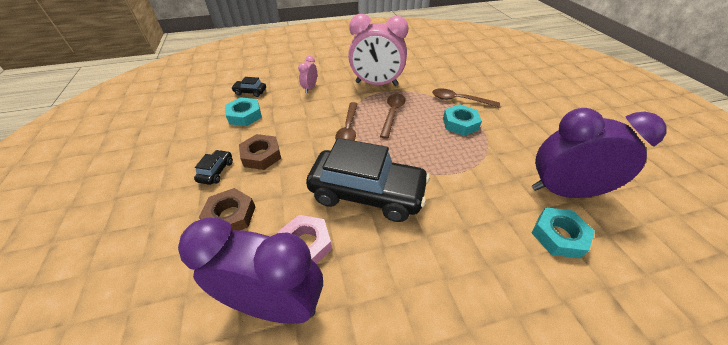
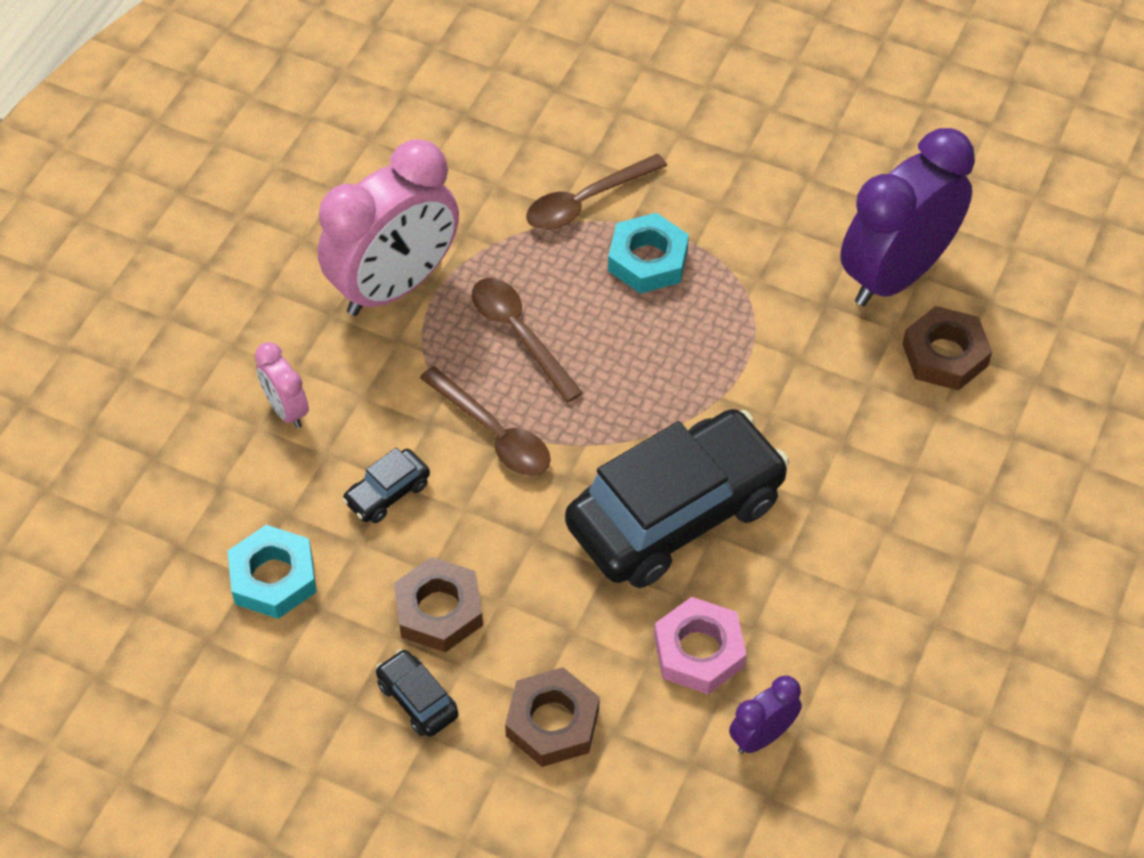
camera: 50 degrees left, 10 degrees up
(250, 92) = (185, 525): black car -> black car (387, 493)
(275, 304) = (762, 736): purple clock -> purple clock, size x0.46
(558, 236) = (945, 355): turquoise nut -> brown nut

